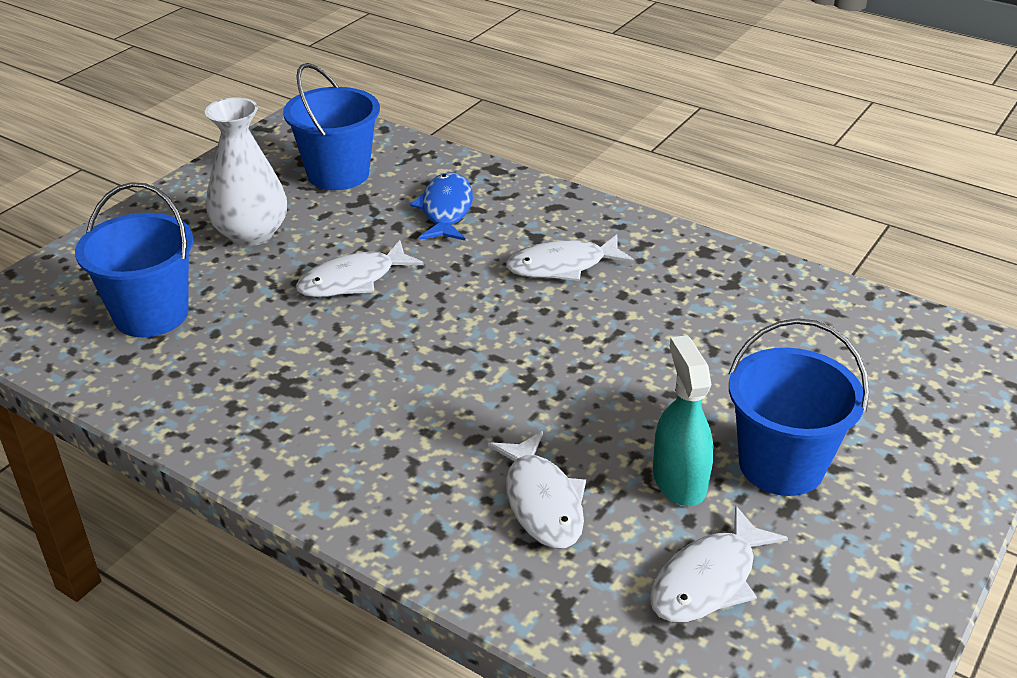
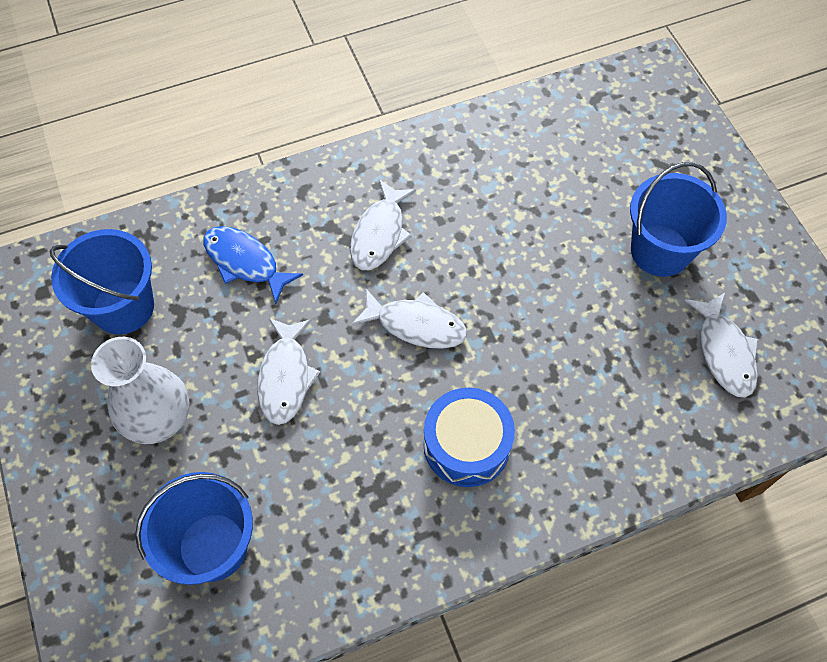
camera: 55 degrees left, 25 degrees up
(385, 420) = (466, 444): none -> blue drum
(542, 502) = (607, 397): white fish -> white fish (416, 325)
(679, 480) = (638, 311): turquoise spray bottle -> none

